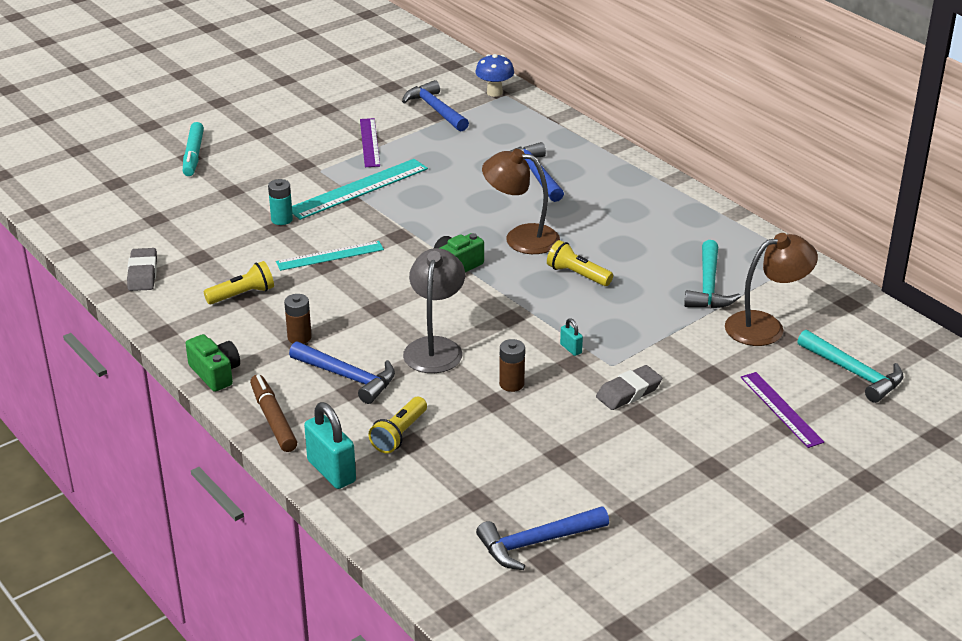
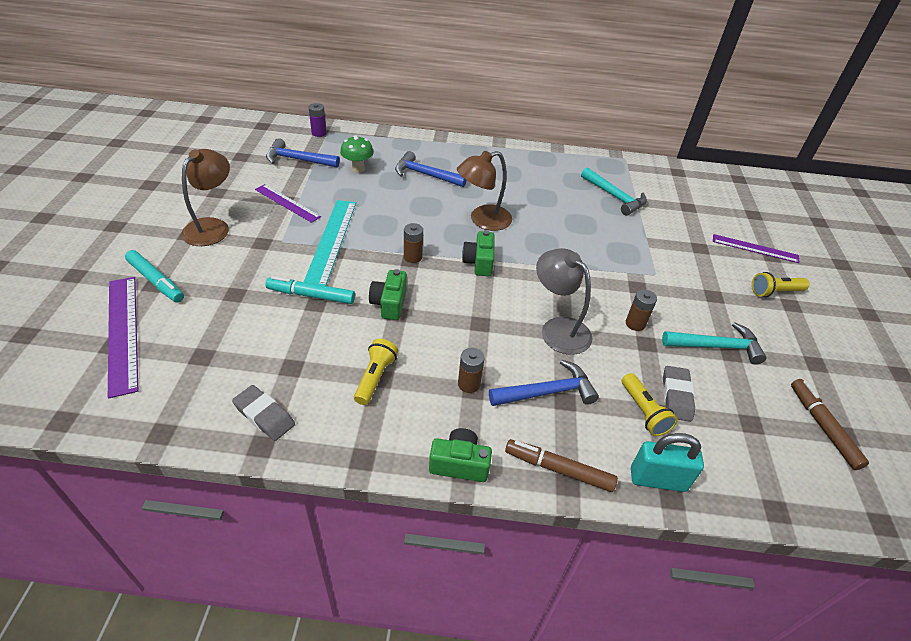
camera: 50 degrees left, 10 degrees up
(130, 178) = (123, 332): none -> purple ruler
(282, 219) = (311, 295): turquoise battery -> turquoise marker
(330, 256) = (389, 303): turquoise ruler -> green camera
(405, 234) = (413, 257): none -> brown battery
(478, 141) = (358, 169): none -> green mushroom
(494, 92) = (319, 133): blue mushroom -> purple battery
(536, 543) = (823, 427): blue hammer -> brown marker
(571, 349) = (622, 277): turquoise padlock -> none
(577, 275) = (548, 227): yellow flashlight -> yellow flashlight (775, 292)
(628, 392) = (690, 286): grey eraser -> grey eraser (676, 396)
(765, 326) = (672, 205): brown lamp -> brown lamp (212, 227)
(854, 373) = (742, 208): turquoise hammer -> turquoise hammer (716, 346)

